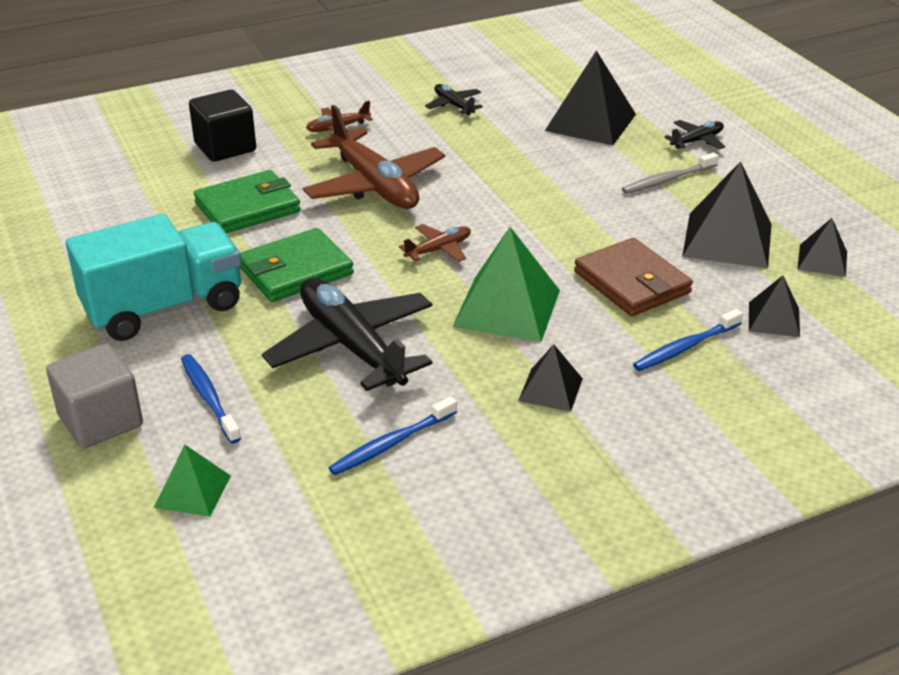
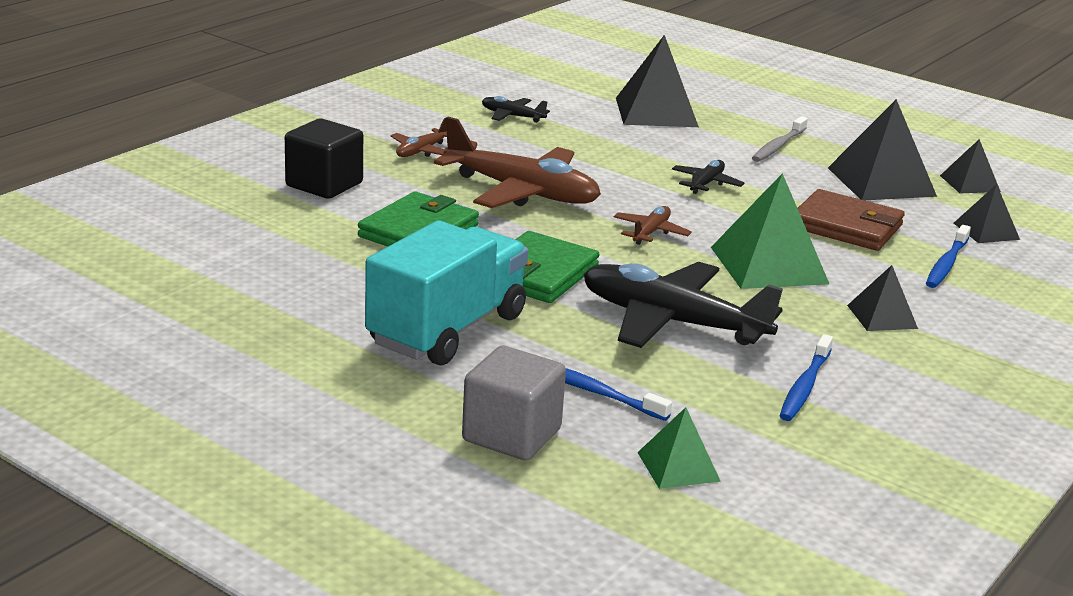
camera: 30 degrees left, 10 degrees down
(697, 141) = (765, 113): black plane -> black plane (706, 183)

